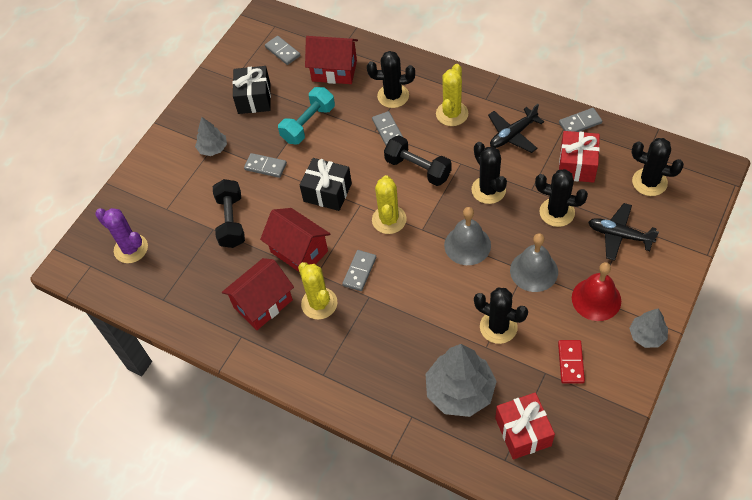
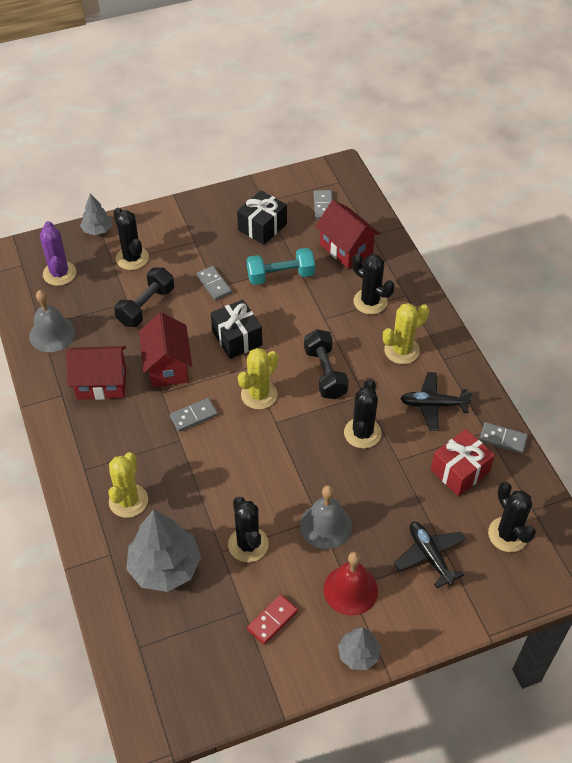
camera: 35 degrees right, 5 degrees down
(213, 148) = (192, 243): grey tree -> grey tree (97, 230)
(319, 303) = (139, 416): yellow cactus -> yellow cactus (128, 501)
(387, 130) = (336, 325): grey domino -> none
(467, 245) = (296, 462): grey bell -> grey bell (52, 334)
(523, 432) = (176, 639): red gift -> none
(557, 212) = (398, 495): black cactus -> black cactus (132, 258)

